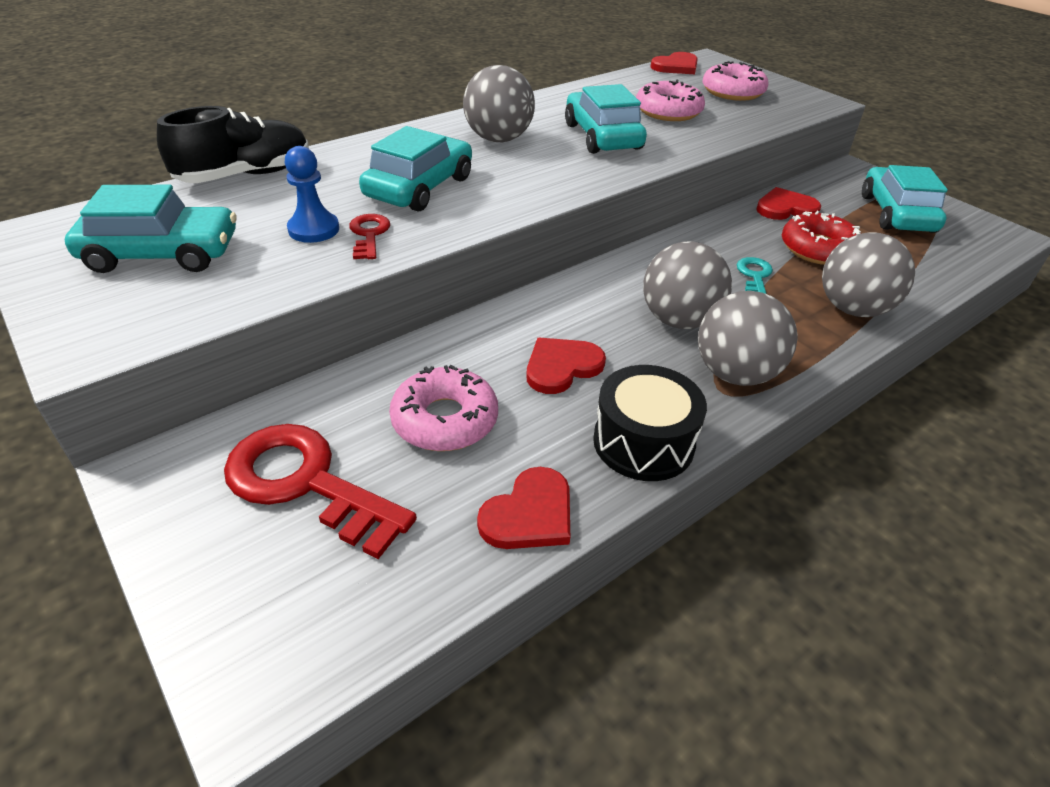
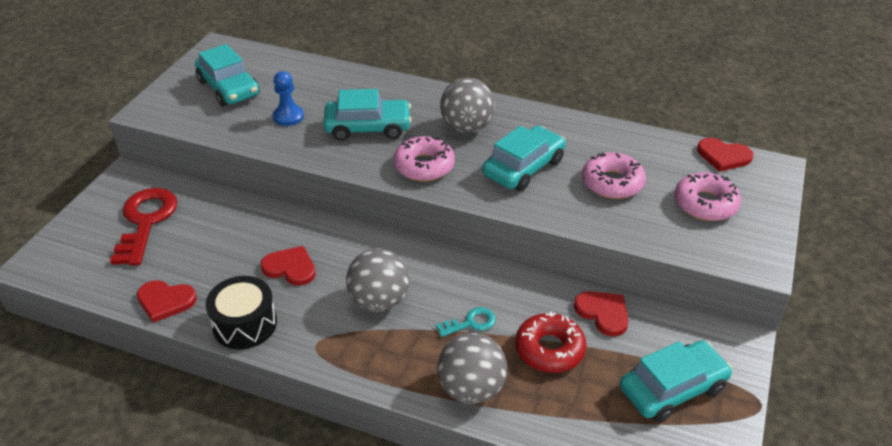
camera: 60 degrees right, 0 degrees up
(245, 175) = (324, 68): black shoe -> none
(369, 234) = (298, 136): red key -> none
(445, 420) = (215, 244): pink donut -> pink donut (424, 166)
(735, 374) = (338, 345): grey ball -> none

